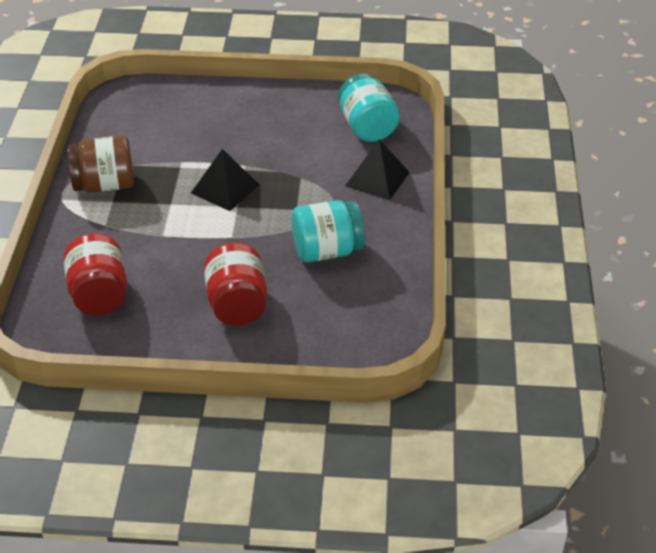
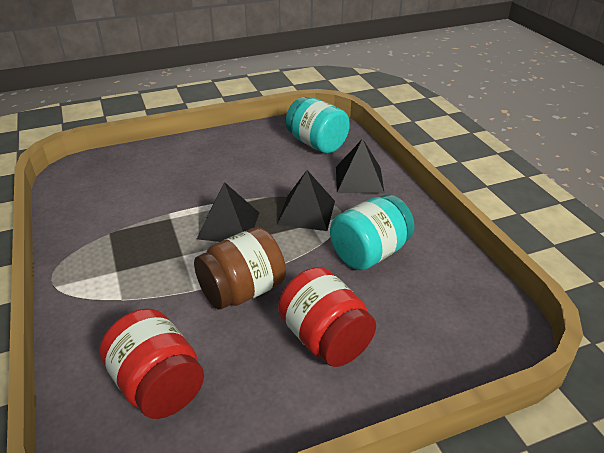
camera: 25 degrees left, 5 degrees down
(105, 185) = (98, 257): brown jar -> brown jar (242, 291)
(301, 197) = (306, 212): none -> black pyramid

